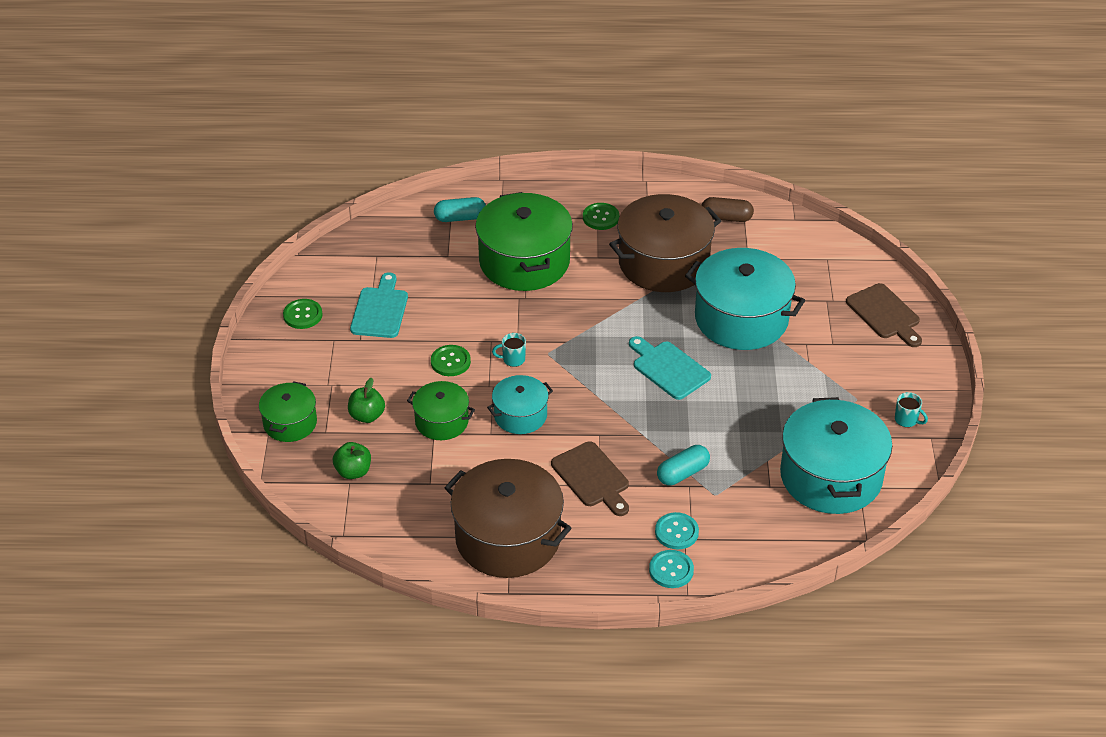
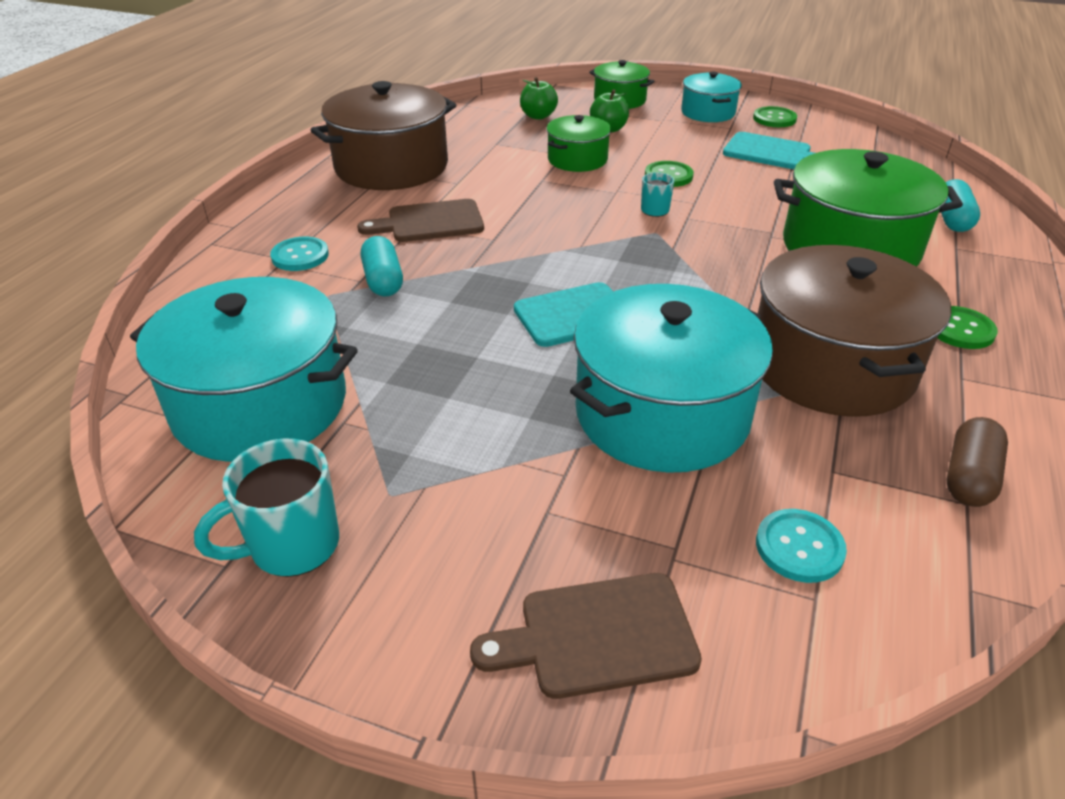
camera: 110 degrees right, 5 degrees down
(520, 415) = (558, 199): turquoise pot -> turquoise pot (708, 112)
(671, 570) = (253, 241): turquoise button -> turquoise button (799, 547)
(906, 420) = (292, 546): turquoise mug -> turquoise mug, size x1.83

